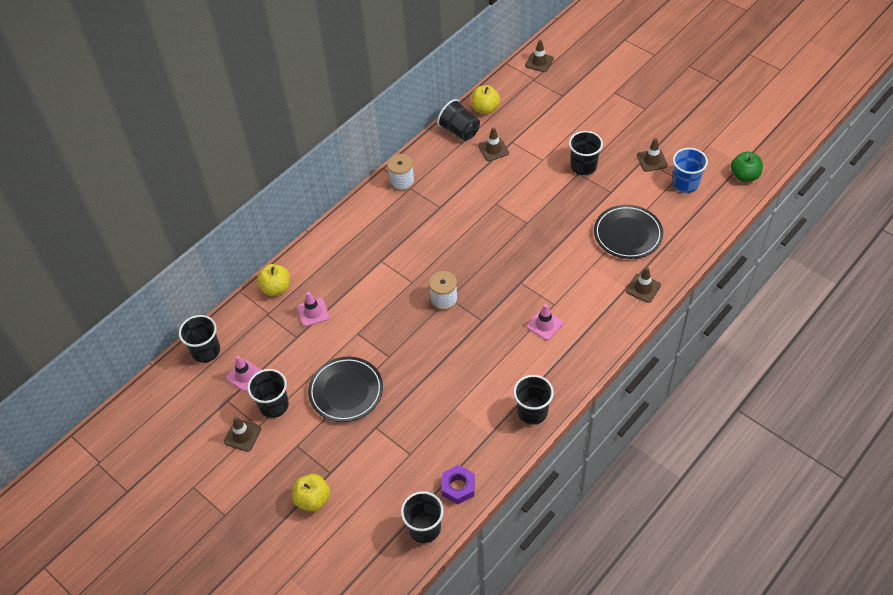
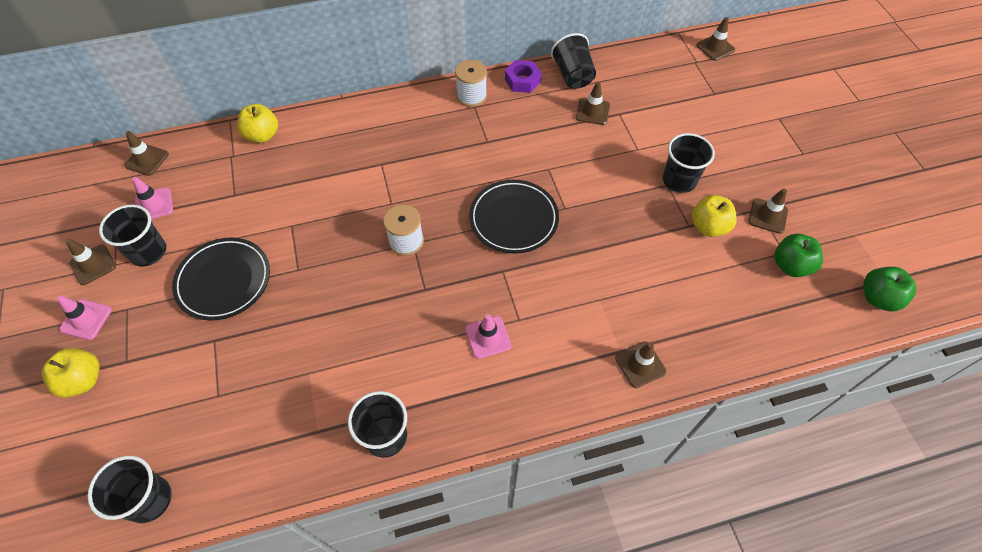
camera: 30 degrees right, 5 degrees up
(206, 351) = (147, 160): black cup -> brown traffic cone
(313, 312) = (271, 179): pink traffic cone -> pink traffic cone (86, 319)
(458, 487) = (228, 474): purple nut -> purple nut (522, 81)
(485, 109) = (618, 66): yellow apple -> yellow apple (708, 226)
(627, 234) = (671, 287): black plate -> black plate (513, 219)
(685, 184) = (790, 265): blue cup -> green apple

